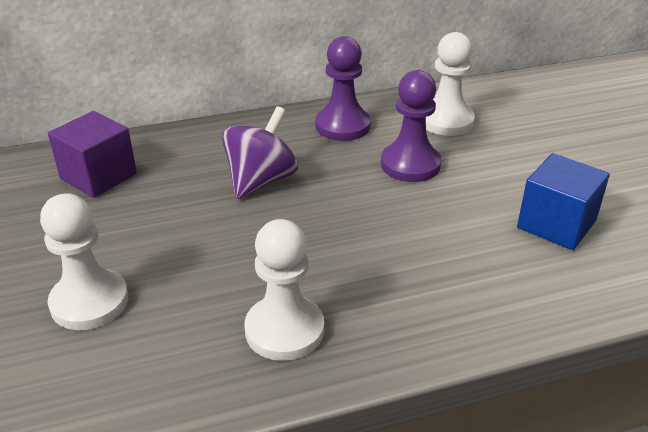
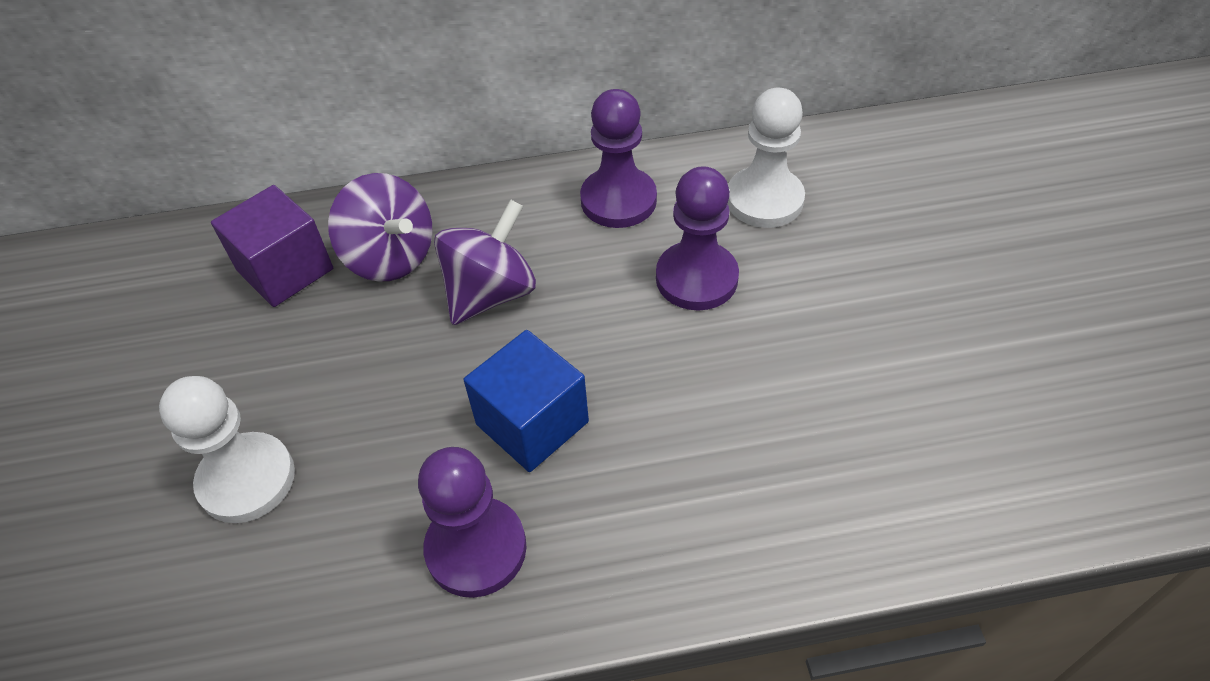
camera: 10 degrees right, 15 degrees up
(180, 165) = (390, 257): none -> purple spinning top
(284, 330) = (476, 549): white pawn -> purple pawn
(556, 224) = (874, 403): blue cube -> blue cube (532, 423)

